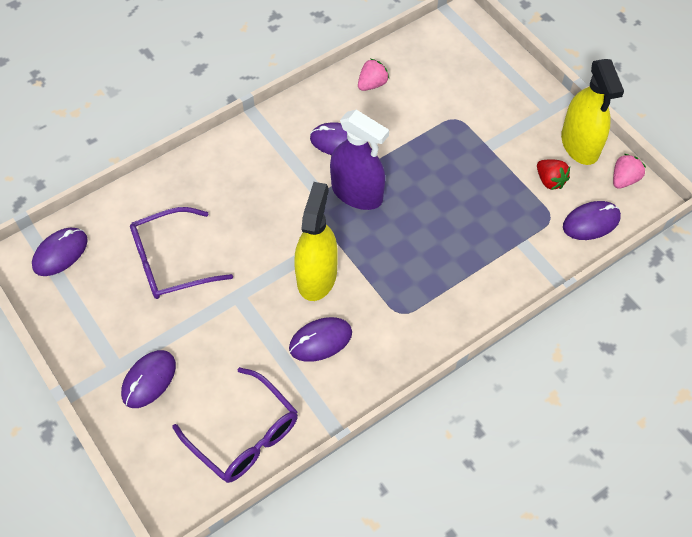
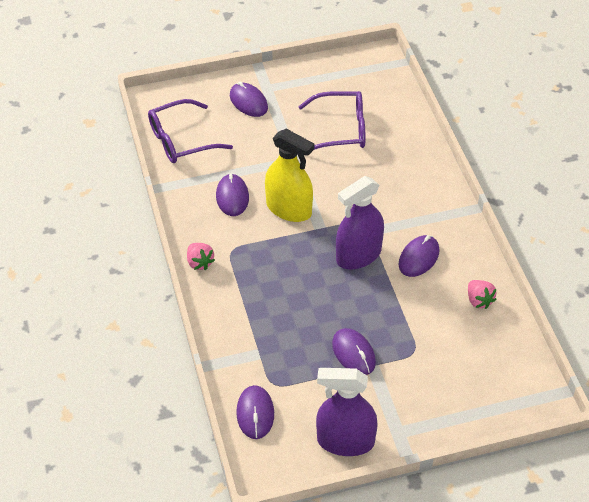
camera: 110 degrees right, 10 degrees down
(60, 253) = (375, 74): purple mouse -> purple mouse (353, 353)
(170, 262) = (341, 130): purple glasses -> purple glasses turned 90 degrees clockwise
(550, 181) = (313, 399): red strawberry -> none
(580, 144) = (345, 441): yellow spray bottle -> purple spray bottle
(624, 179) = (290, 461): pink strawberry -> pink strawberry (199, 263)

